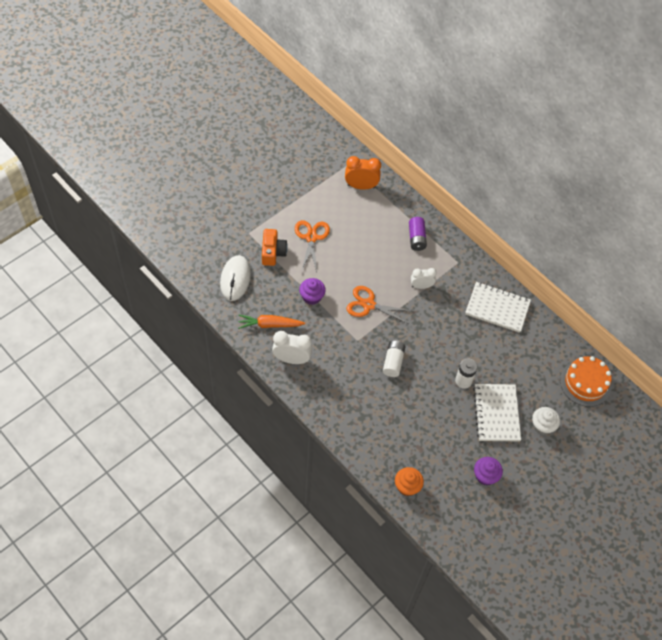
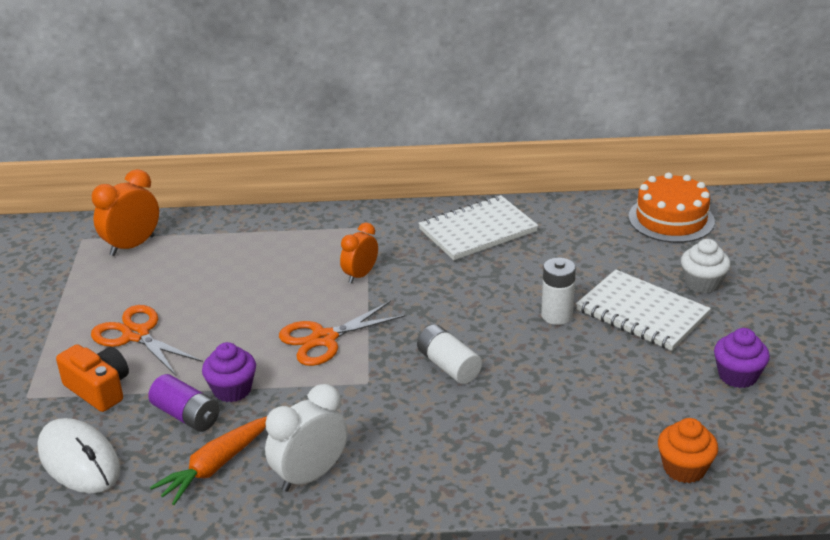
camera: 45 degrees left, 25 degrees down
(416, 238) = (282, 241): purple battery -> purple battery (186, 415)
(421, 286) = (360, 275): white clock -> orange clock

